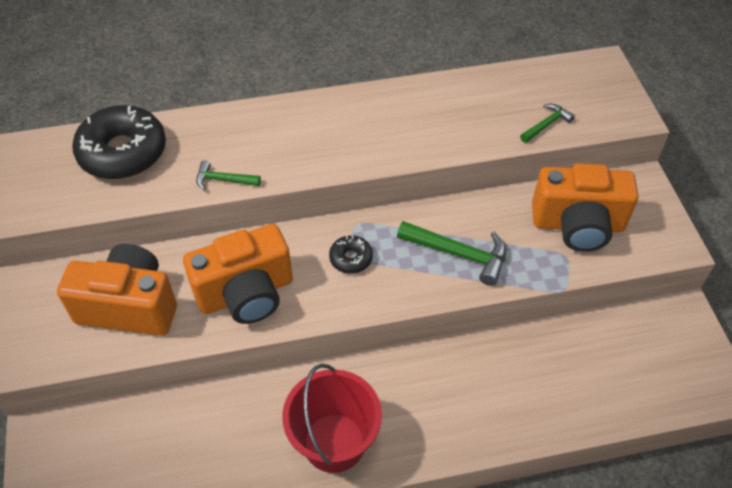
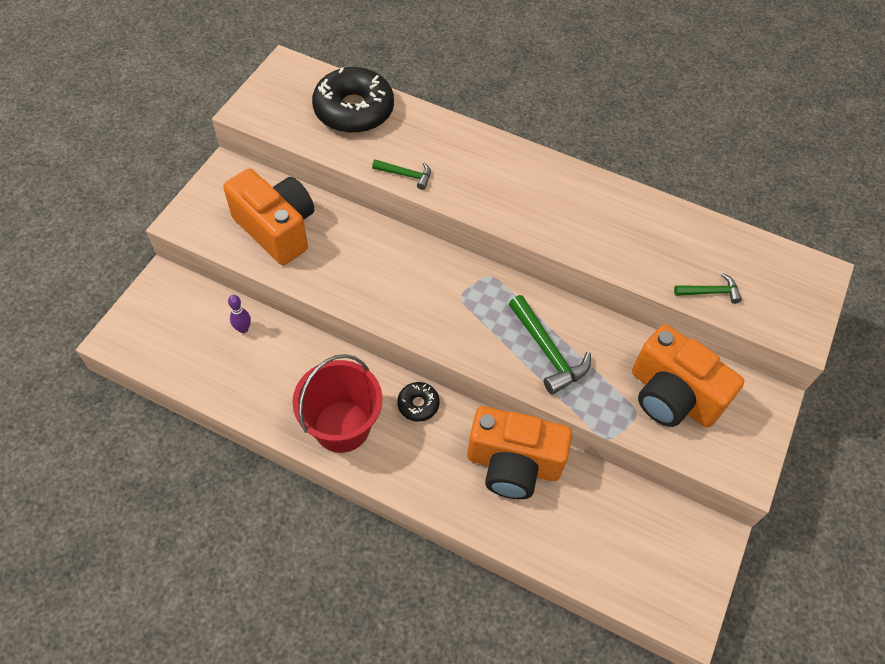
camera: 35 degrees right, 5 degrees up
(163, 423) = (243, 329): none -> purple bowling pin
(224, 180) = (406, 175): green hammer -> green hammer turned 150 degrees clockwise
(246, 293) = (361, 273): orange camera -> orange camera (513, 464)
(351, 258) = (460, 298): black donut -> black donut (418, 404)

